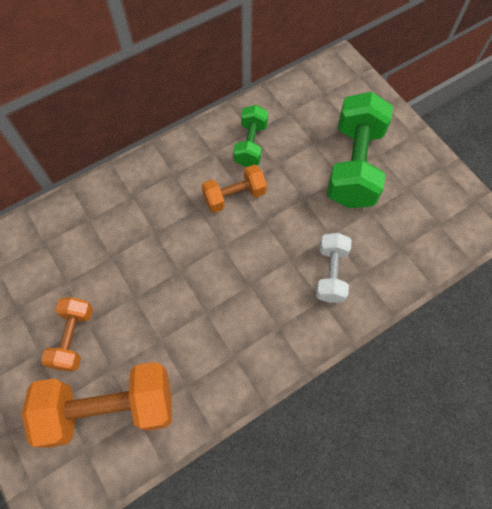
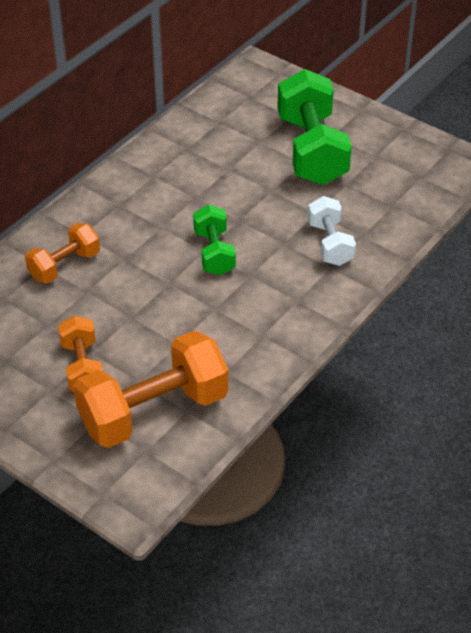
camera: 20 degrees left, 20 degrees down
(234, 196) = (196, 206): orange dumbbell -> orange dumbbell (64, 266)
(251, 144) = (192, 159): green dumbbell -> green dumbbell (214, 252)

